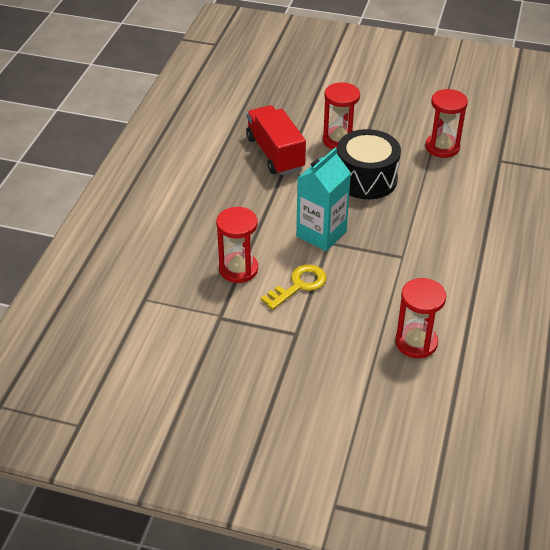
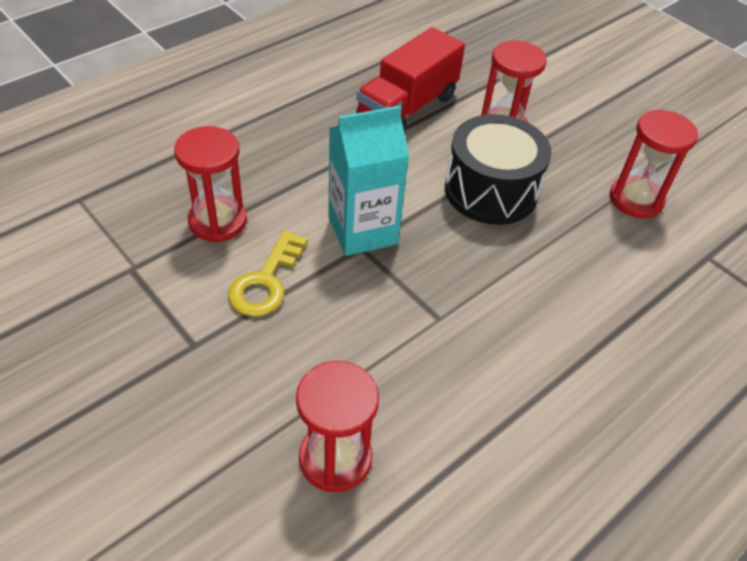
camera: 30 degrees right, 5 degrees up
(275, 153) = (407, 107): red truck -> red truck turned 150 degrees counterclockwise
(299, 285) = (266, 282): yellow key -> yellow key turned 120 degrees clockwise

